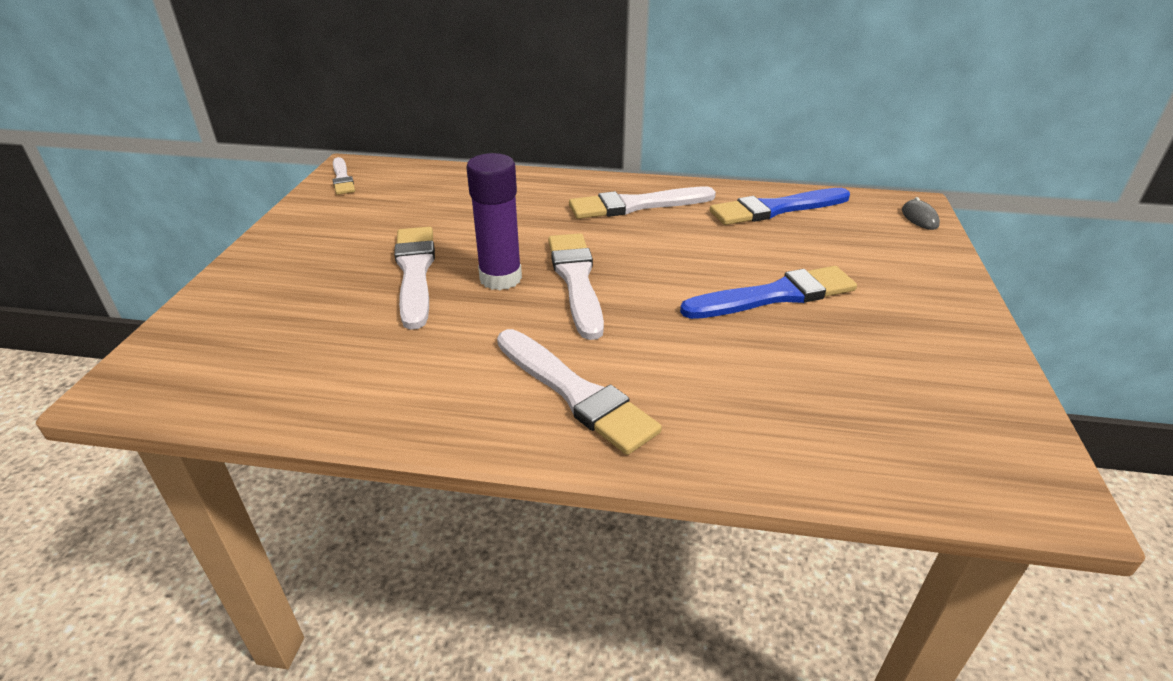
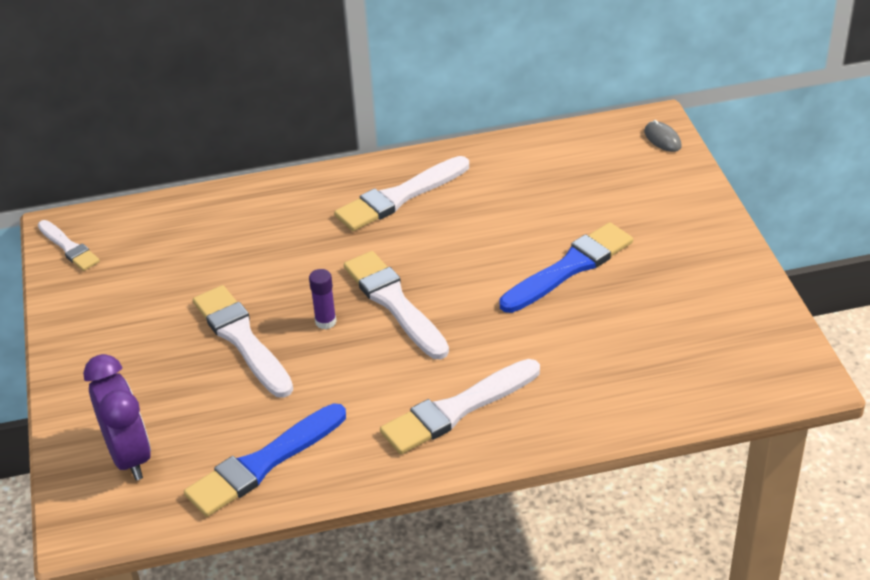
camera: 20 degrees left, 5 degrees up
(228, 337) = (129, 456): none -> purple clock
(500, 278) = (325, 322): purple glue stick -> purple glue stick, size x0.53
(575, 393) = (457, 409): white brush -> white brush turned 120 degrees clockwise
(776, 209) = (532, 164): blue brush -> blue brush (263, 463)

